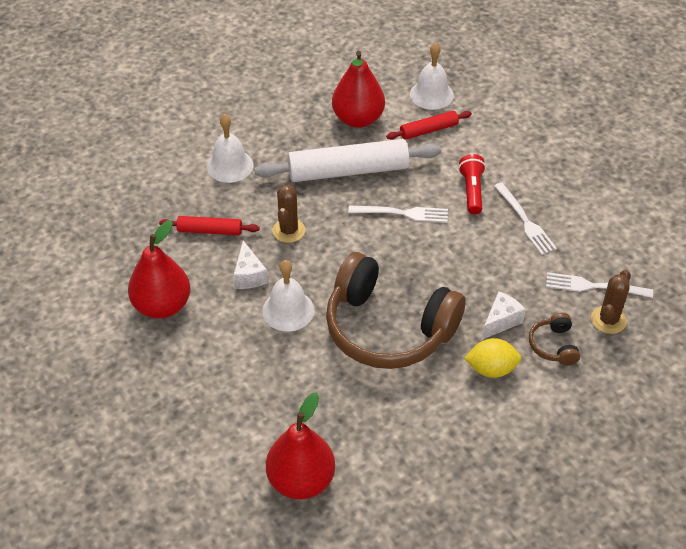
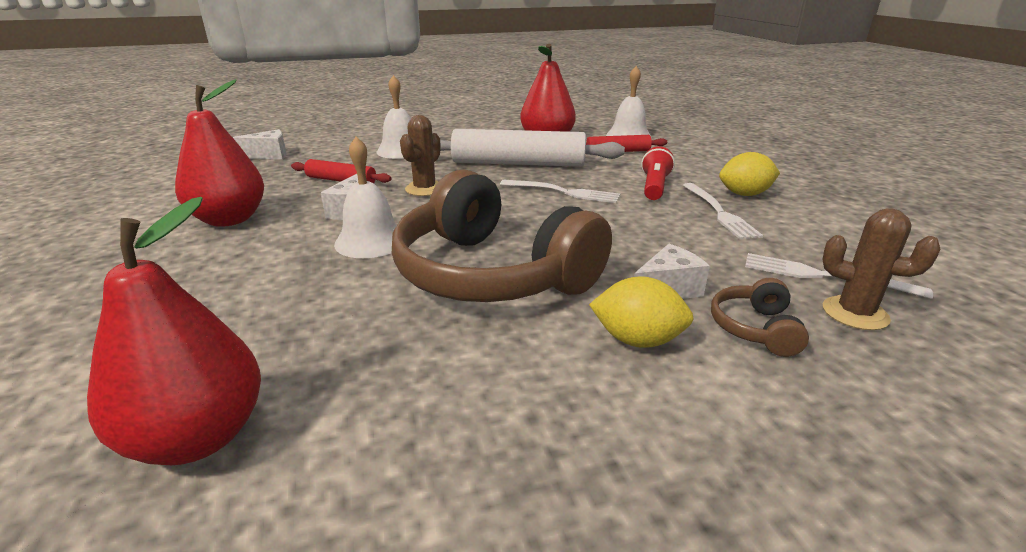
camera: 15 degrees right, 20 degrees down
(110, 198) = (269, 155): none -> white cheese
(542, 189) = (744, 194): none -> yellow lemon
(608, 320) = (855, 313): brown cactus -> brown cactus turned 75 degrees clockwise

